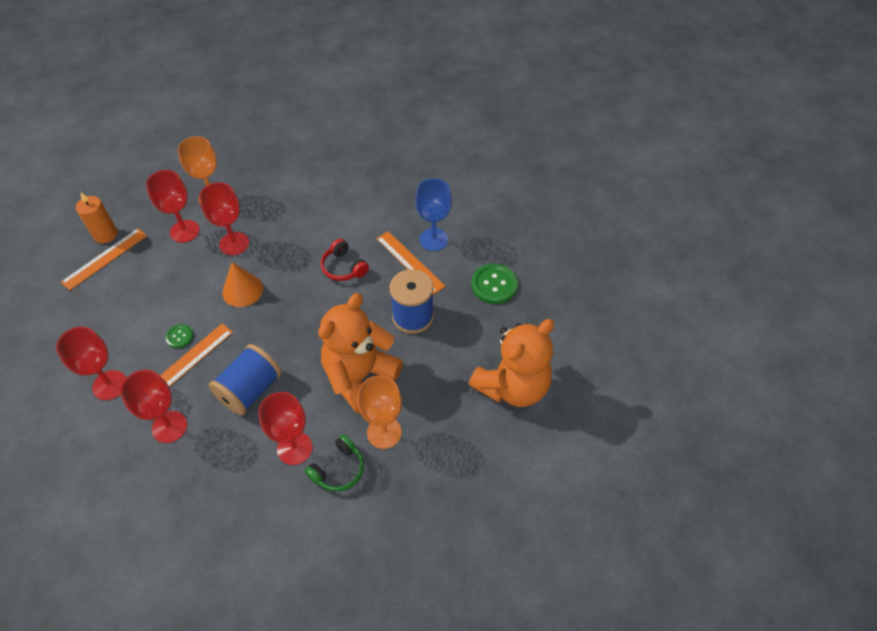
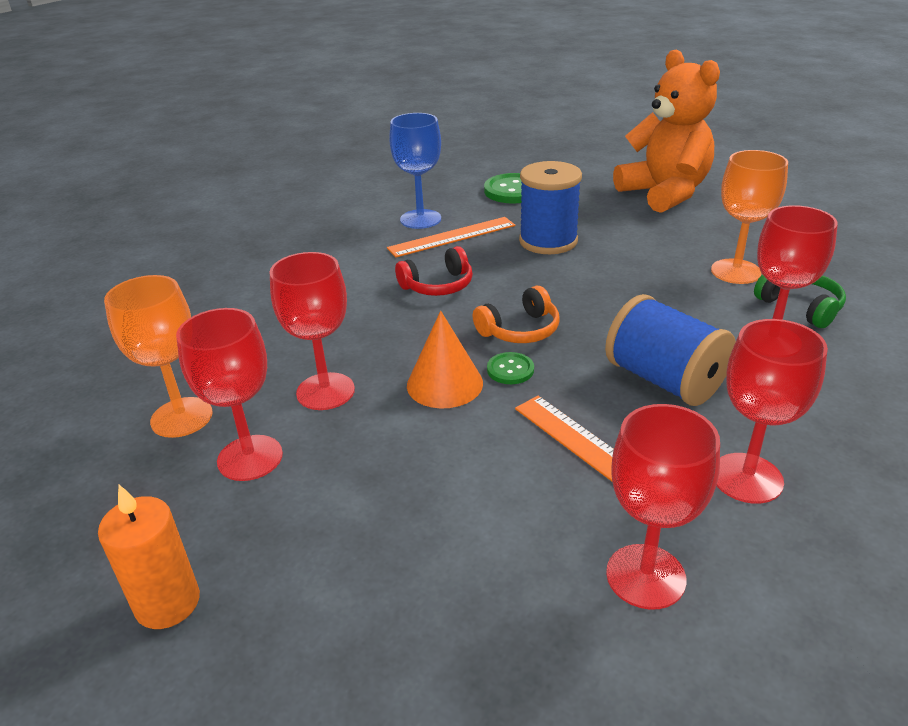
camera: 75 degrees left, 20 degrees down
(105, 258) = (251, 601): orange ruler -> none
(179, 336) = (533, 465): green button -> green button (510, 370)
(296, 316) = (520, 330): none -> orange headphones
(359, 376) = (644, 283): orange teddy bear -> none

